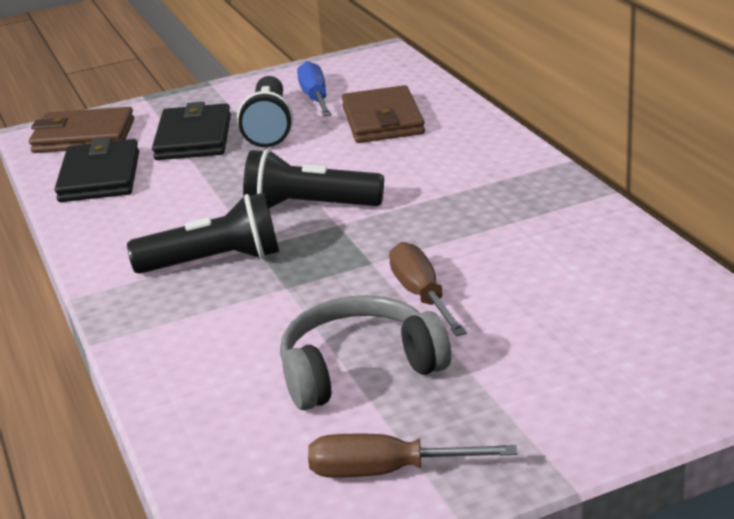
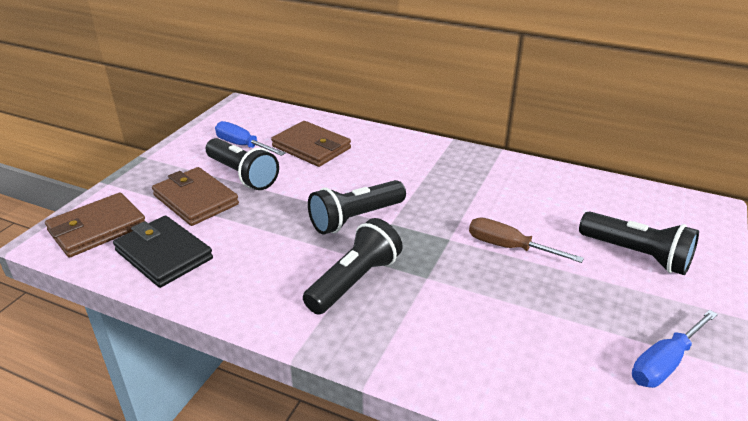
camera: 45 degrees left, 5 degrees up
(194, 138) = (196, 200): black wallet -> brown wallet
(359, 369) = (551, 309): grey headphones -> none
(387, 471) = (665, 363): brown screwdriver -> blue screwdriver
(566, 367) = (636, 255): none -> black flashlight

